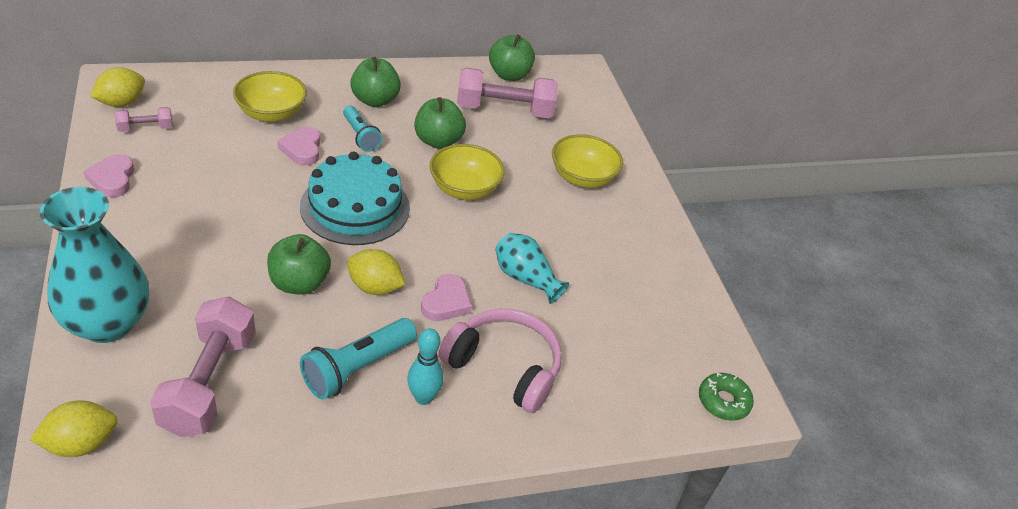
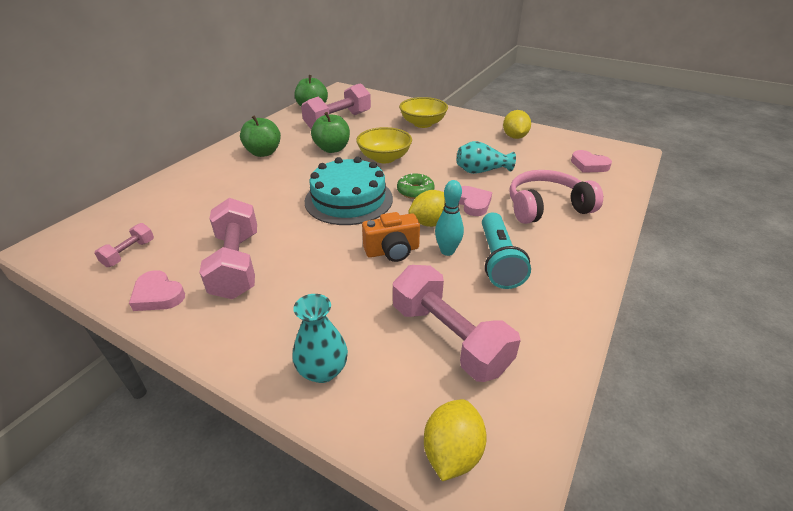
camera: 40 degrees left, 5 degrees down
(108, 323) = (323, 370): turquoise vase -> turquoise vase, size x0.56
(121, 103) = (79, 253): yellow lemon -> yellow lemon (514, 137)
(187, 196) = (236, 264): none -> pink dumbbell
(271, 113) = (211, 193): yellow bowl -> none
(299, 283) = (392, 251): green apple -> orange camera
(302, 149) = (265, 196): pink heart -> pink heart (589, 165)
(361, 136) = (287, 170): turquoise flashlight -> none
(423, 398) = (547, 246): turquoise bowling pin -> turquoise bowling pin (447, 251)
(723, 401) = (625, 157): green donut -> green donut (415, 191)

